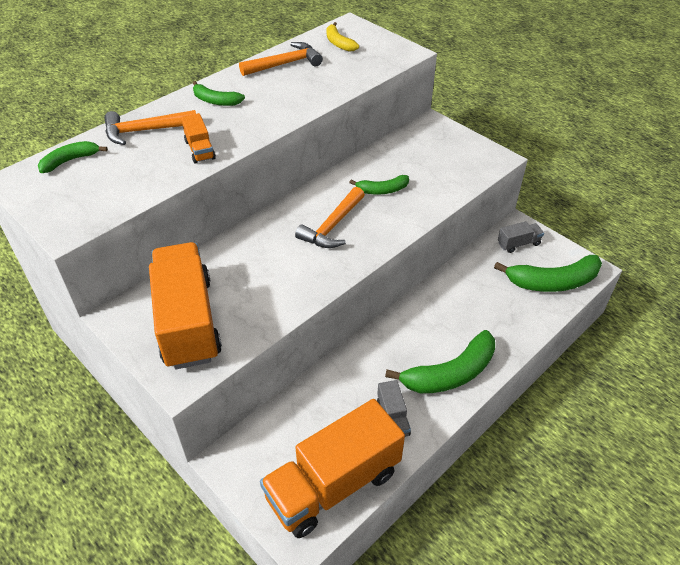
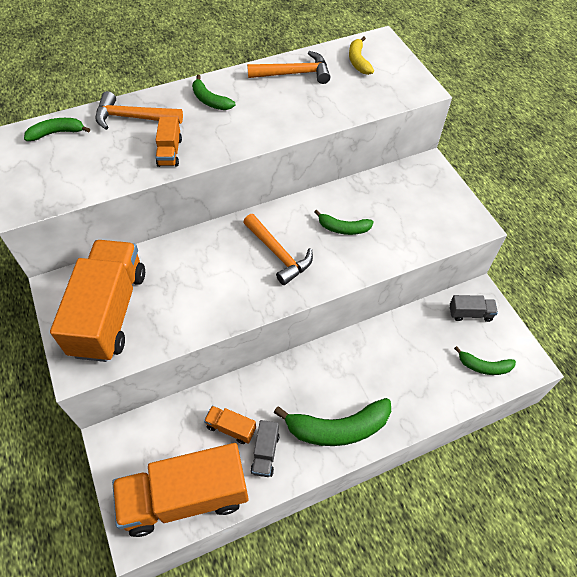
camera: 20 degrees right, 10 degrees up
(332, 226) = (278, 254): orange hammer -> orange hammer turned 90 degrees counterclockwise
(347, 407) = (231, 428): none -> orange truck
(552, 282) = (484, 366): green banana -> green banana, size x0.55

